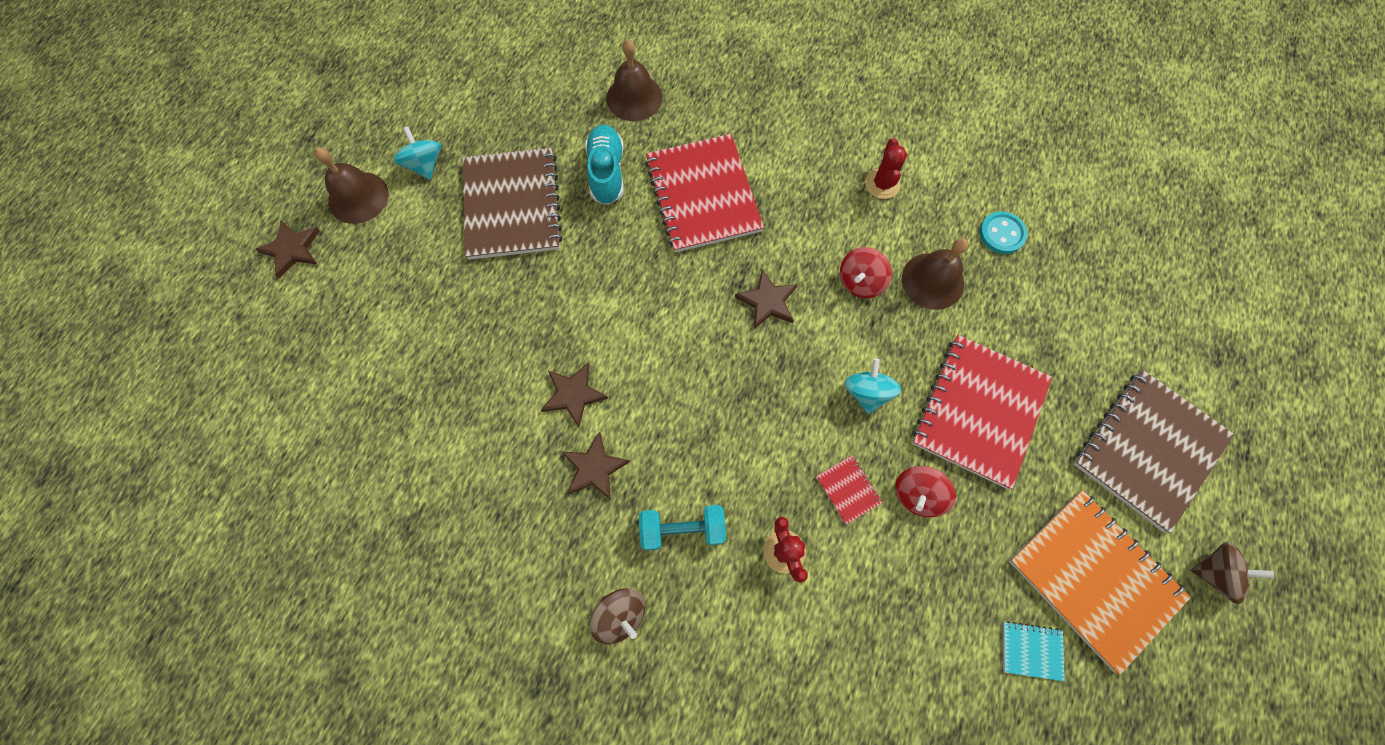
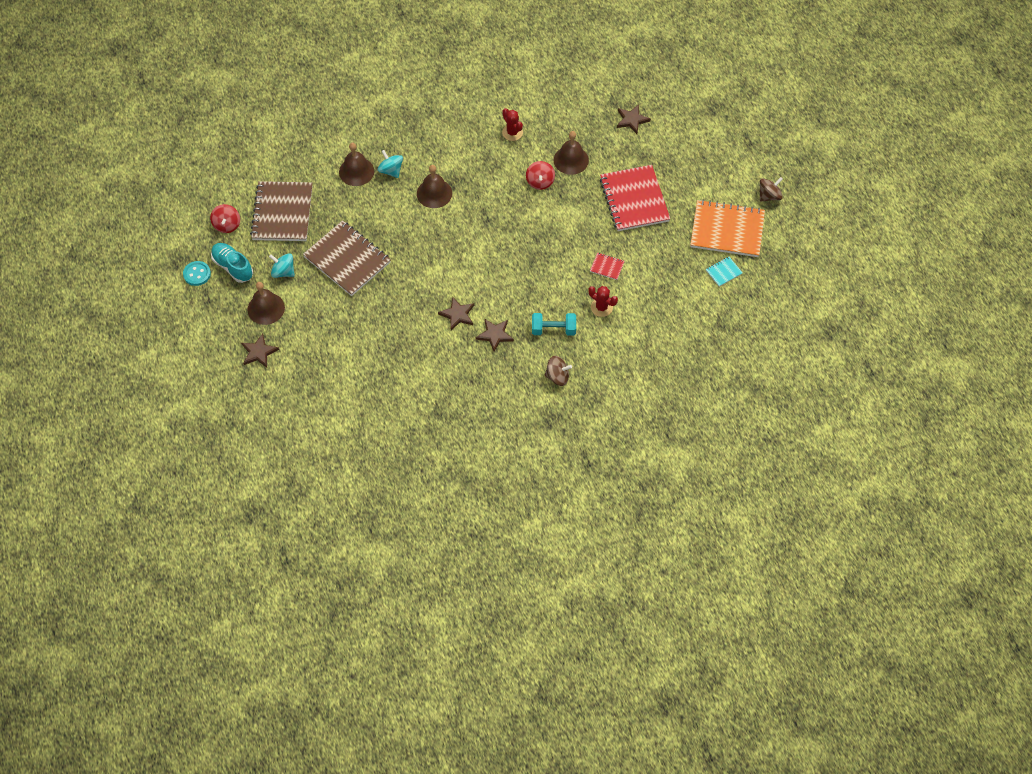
camera: 40 degrees left, 10 degrees down
(606, 172) = (378, 214): turquoise shoe -> turquoise shoe (233, 267)
(682, 529) = (553, 329): turquoise dumbbell -> turquoise dumbbell turned 45 degrees clockwise
(703, 195) = (434, 193): red notebook -> brown bell
(767, 301) = (507, 218): brown star -> brown star (632, 120)
(867, 392) = (582, 225): turquoise spinning top -> turquoise spinning top (391, 170)
(917, 494) = (636, 249): red spinning top -> red spinning top (227, 225)
(1001, 234) = (584, 119): turquoise button -> turquoise button (197, 274)
(1148, 450) = (712, 167): brown notebook -> brown notebook (282, 213)

